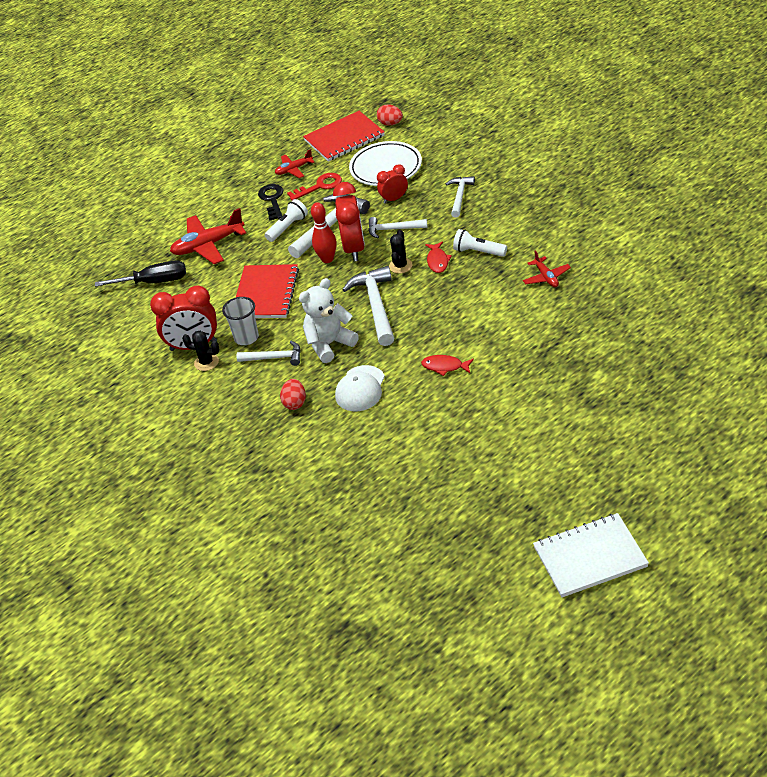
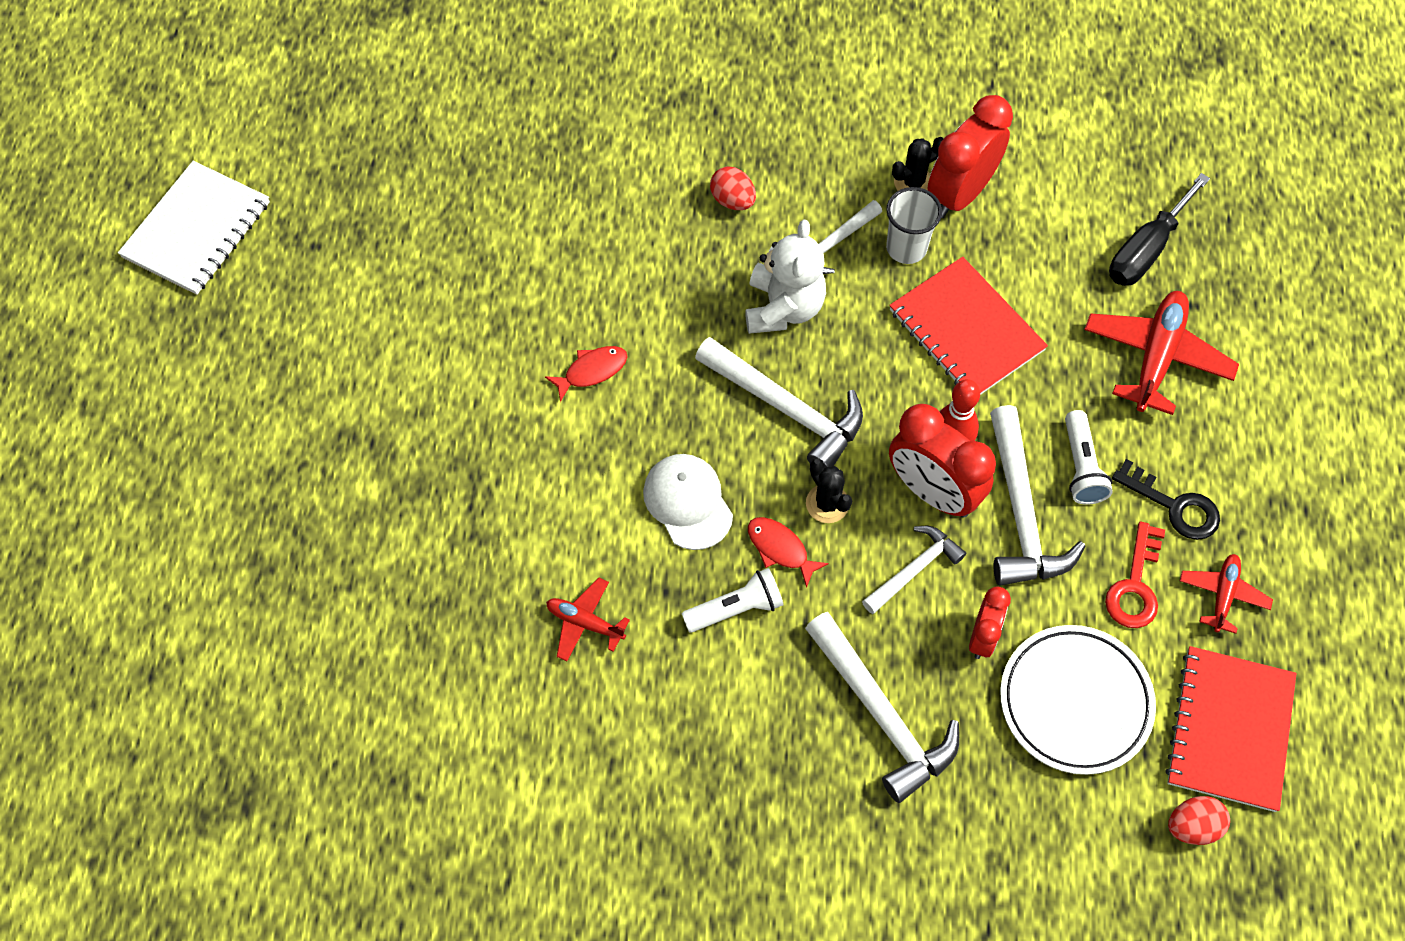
camera: 130 degrees right, 20 degrees up
(360, 389) = (670, 270): white cap -> white cap (688, 502)
(460, 196) = (881, 714): white hammer -> white hammer, size x1.67

